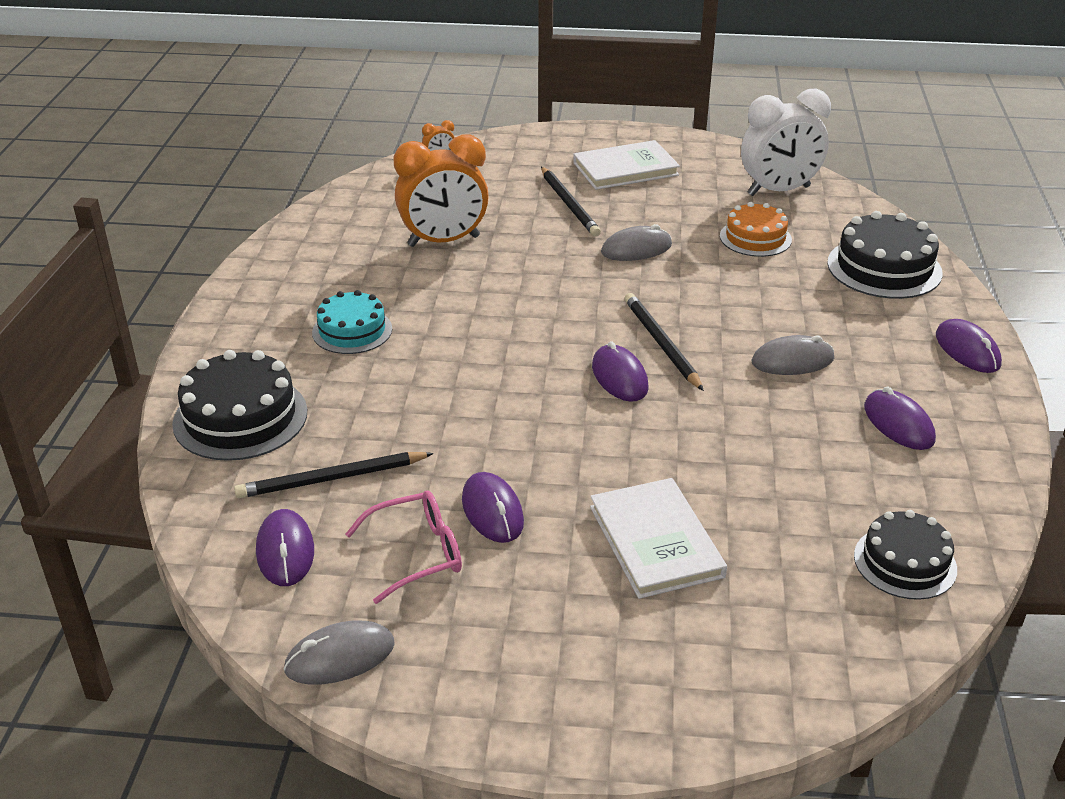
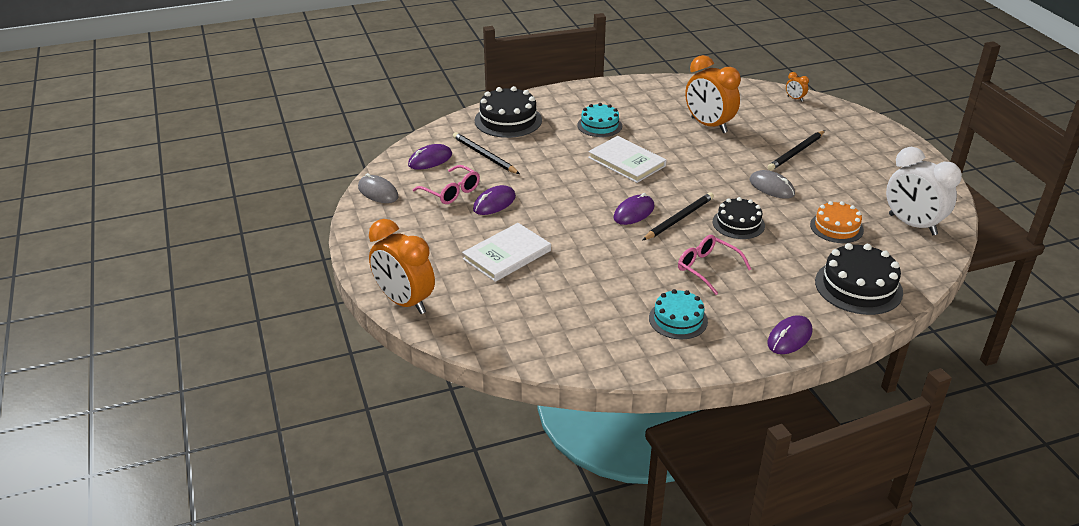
camera: 65 degrees right, 0 degrees up
(625, 169) = (865, 161): white book -> white book (626, 162)
(731, 713) = (404, 302): none -> orange clock
(792, 361) = (707, 268): grey mouse -> pink glasses
(898, 423) = (678, 319): purple mouse -> turquoise cake
(905, 562) = (549, 340): black cake -> black cake (738, 223)

